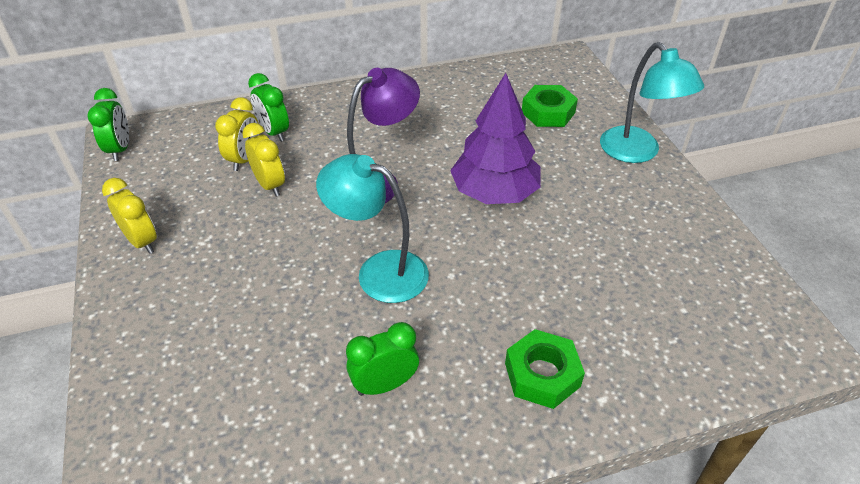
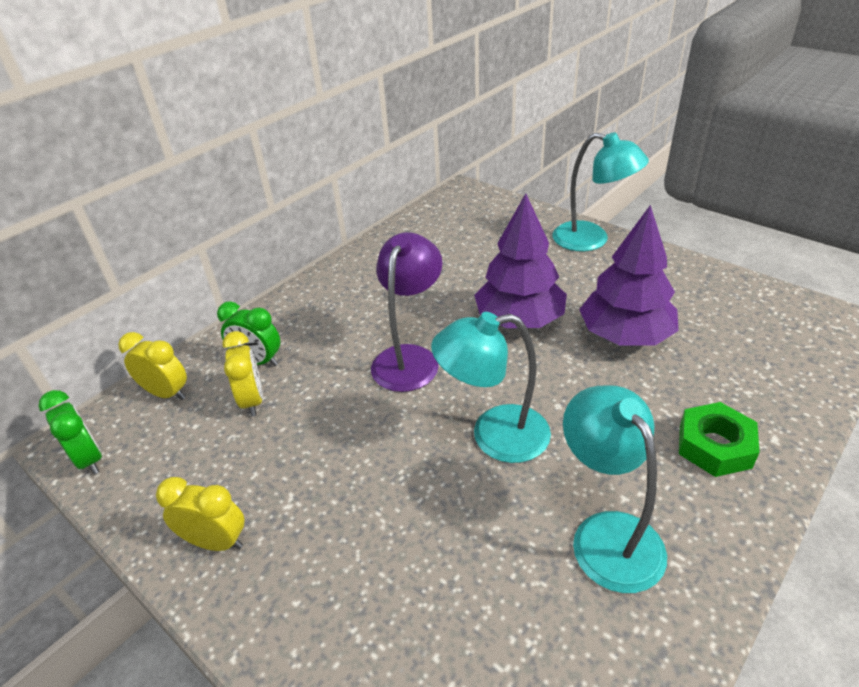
camera: 30 degrees left, 5 degrees down
(270, 185) = (305, 412): yellow clock -> yellow clock (167, 393)
(384, 385) = (607, 534): green clock -> turquoise lamp
(548, 112) = (493, 238): green nut -> none
(570, 249) = (625, 335): none -> purple tree

